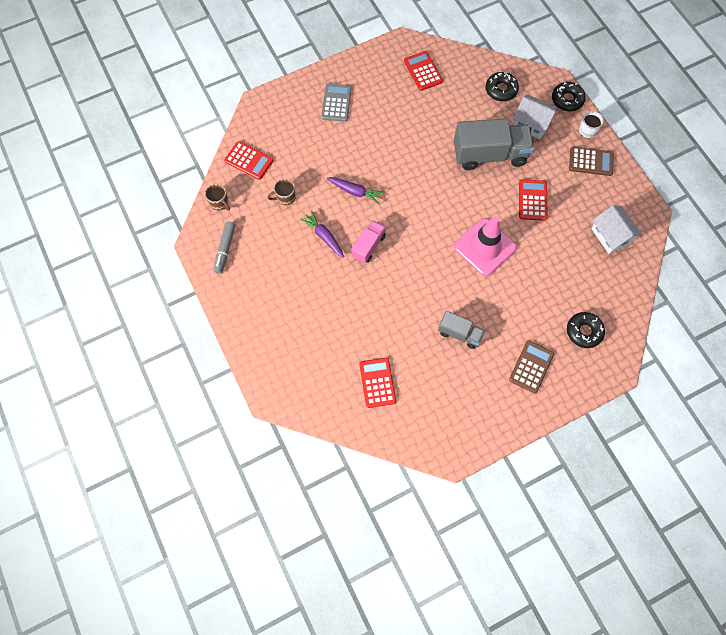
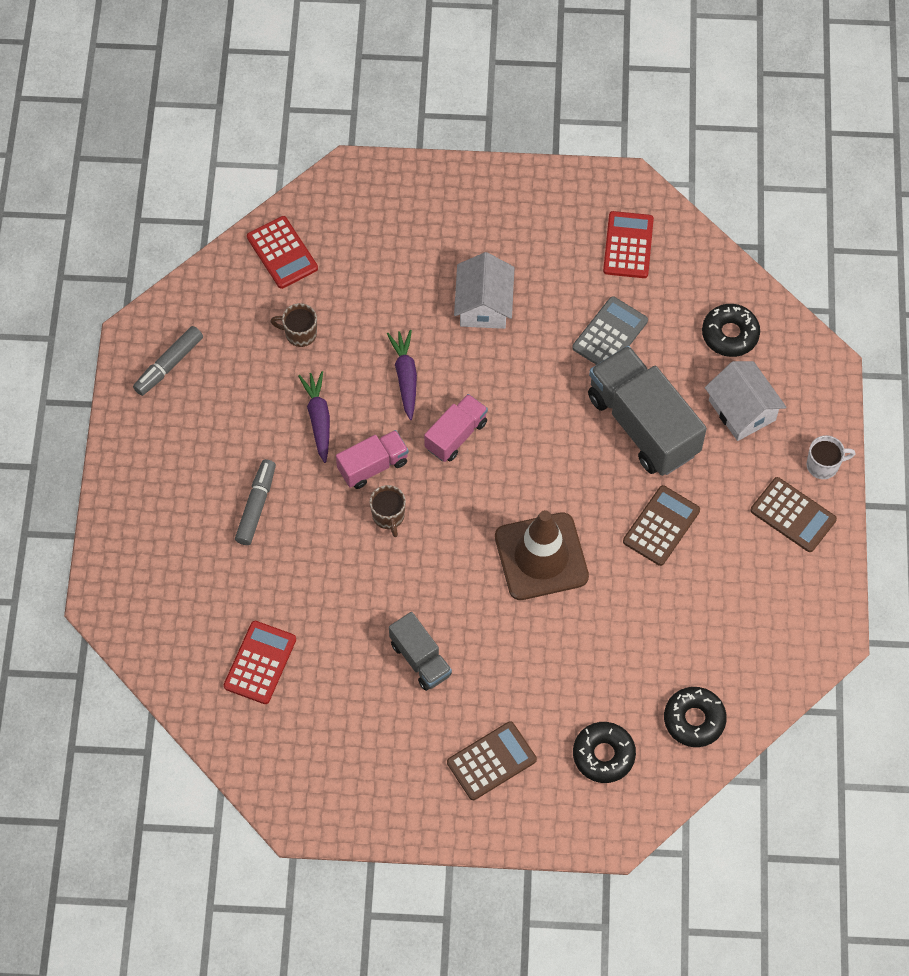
camera: 30 degrees right, 5 degrees down
(219, 203) = (203, 294): brown mug -> brown mug (388, 516)
(320, 299) = (256, 506): none -> grey marker
(336, 103) = (465, 229): grey calculator -> grey calculator (610, 334)
(355, 192) = (405, 377): purple carrot -> purple carrot turned 150 degrees counterclockwise
(400, 208) = (456, 435): none -> pink truck
(484, 247) = (541, 556): pink traffic cone -> brown traffic cone
(489, 155) = (643, 424): grey truck -> grey truck turned 150 degrees counterclockwise
(532, 200) = (661, 526): red calculator -> brown calculator
(567, 100) = (824, 401): black donut -> black donut (694, 720)
(611, 235) = (745, 641): white house -> white house (483, 305)

